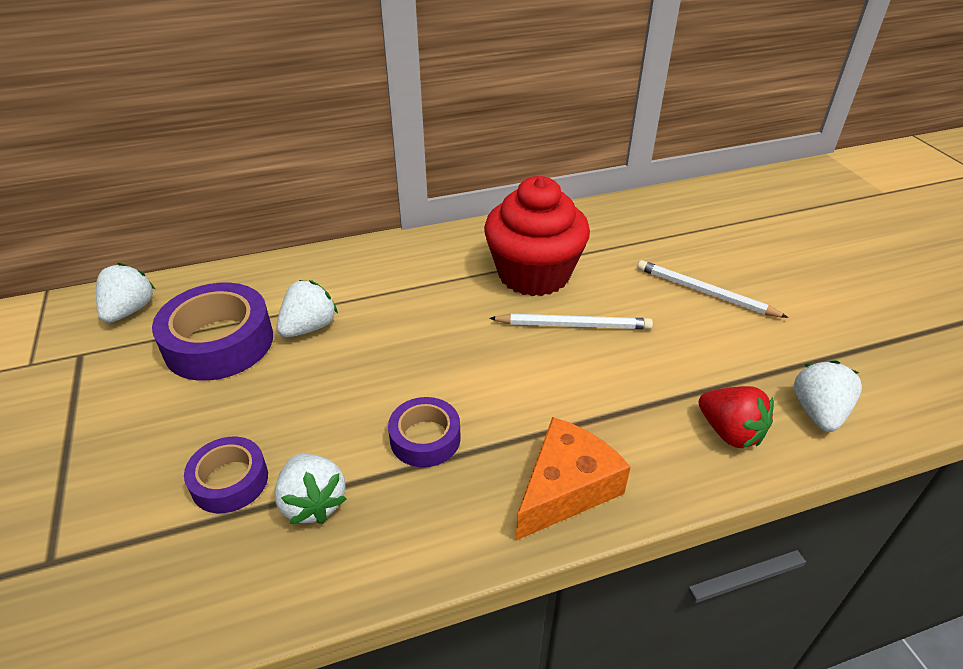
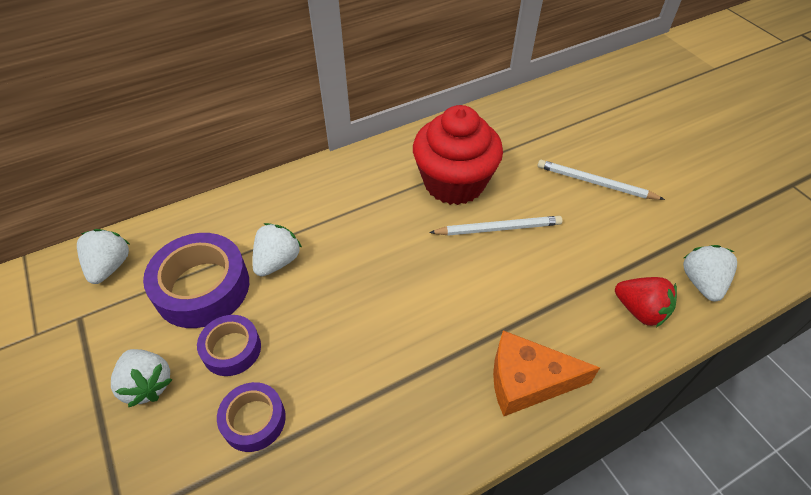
camera: 10 degrees left, 10 degrees up
(313, 503) = (329, 428): white strawberry -> white strawberry (148, 384)
(425, 438) = (405, 354): purple tape -> purple tape (231, 349)
(566, 488) = (527, 381): orange cheese -> orange cheese turned 120 degrees counterclockwise

